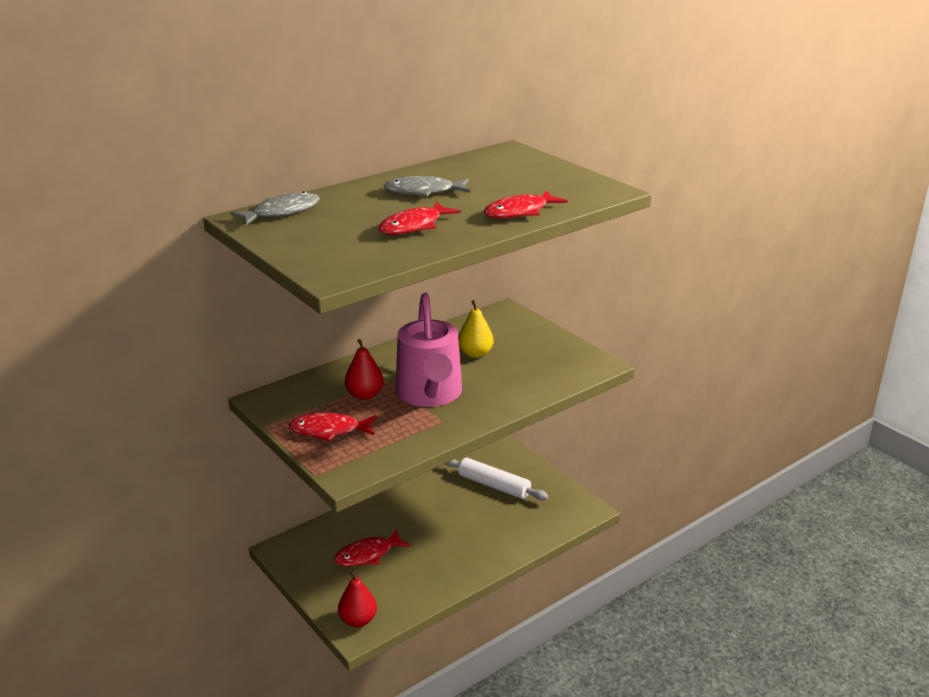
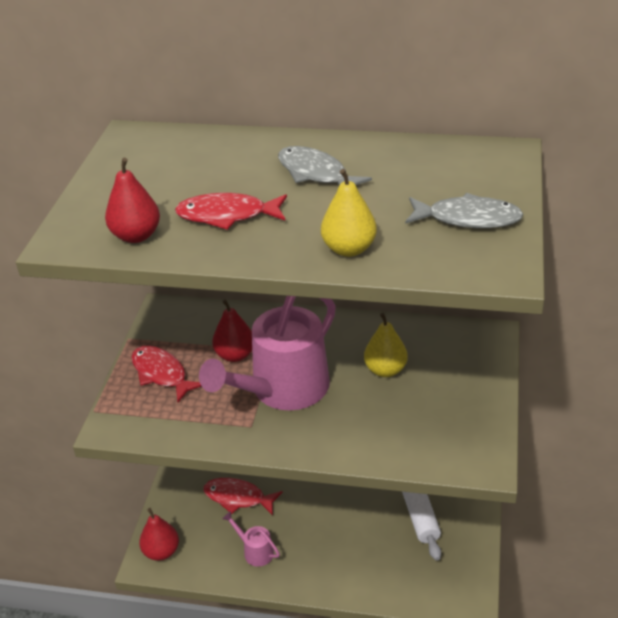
camera: 50 degrees right, 10 degrees up
(282, 212) = (166, 142): grey fish -> grey fish (468, 219)
(377, 255) = (136, 236): none -> red pear
(425, 574) = (255, 551): none -> pink watering can
(519, 212) = (349, 249): red fish -> yellow pear

